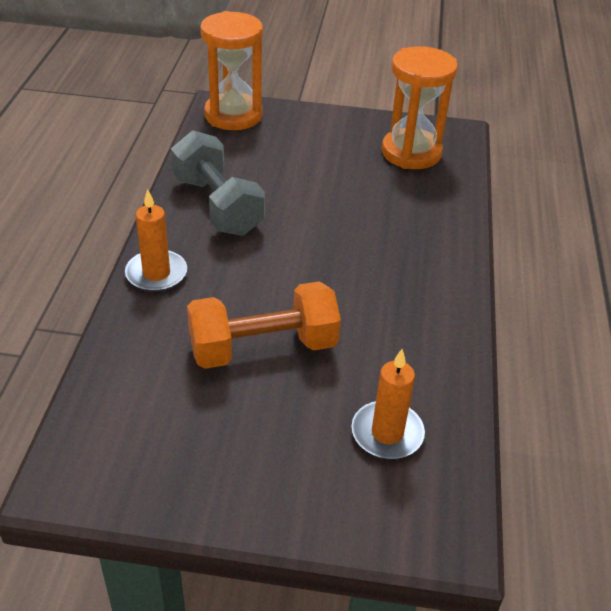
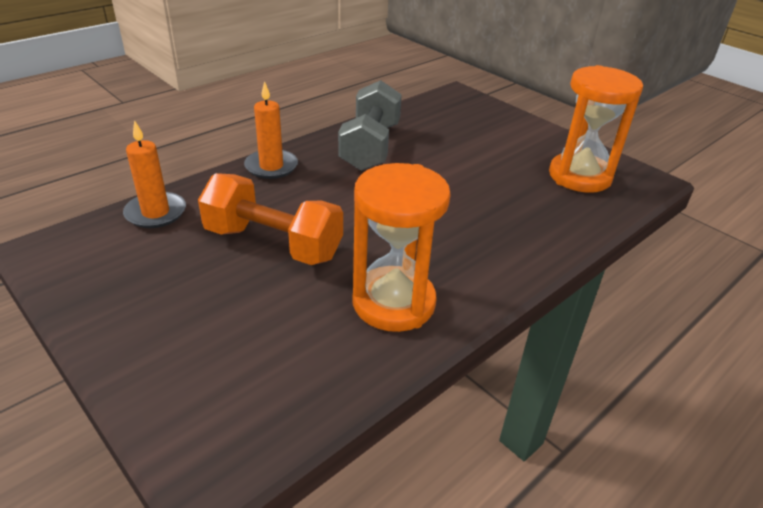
camera: 40 degrees right, 5 degrees down
(233, 115) = (459, 102): orange hourglass -> orange hourglass (393, 303)
(387, 433) = (276, 354): orange candle -> orange candle (156, 213)

